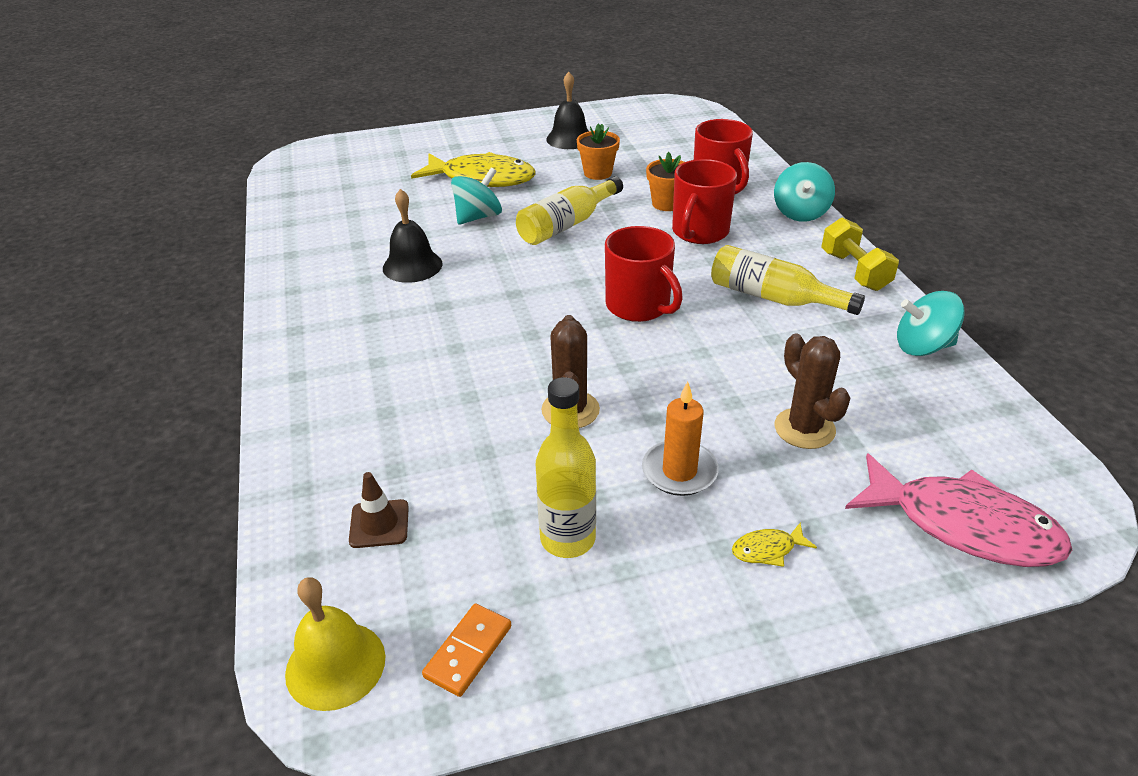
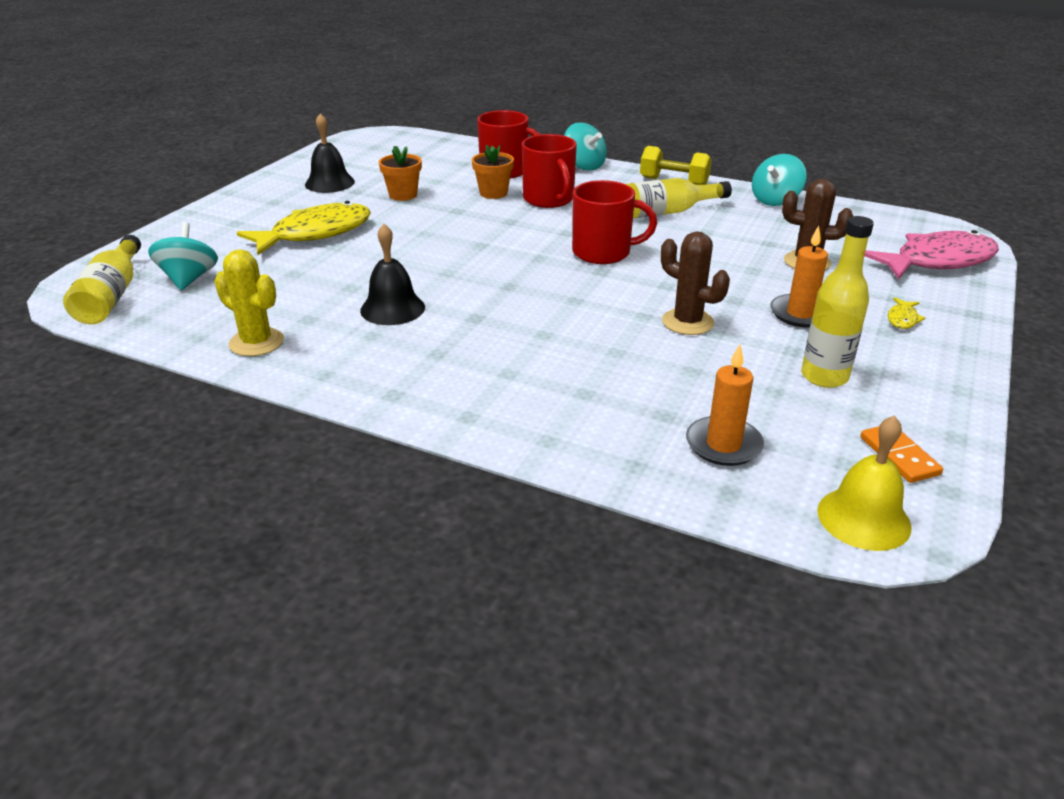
camera: 50 degrees left, 5 degrees down
(305, 245) = (256, 342): none -> yellow cactus
(379, 524) = (723, 444): brown traffic cone -> orange candle
(478, 217) = (372, 257): turquoise spinning top -> turquoise spinning top (189, 279)
(567, 224) = (452, 232): yellow bottle -> yellow bottle (112, 295)

